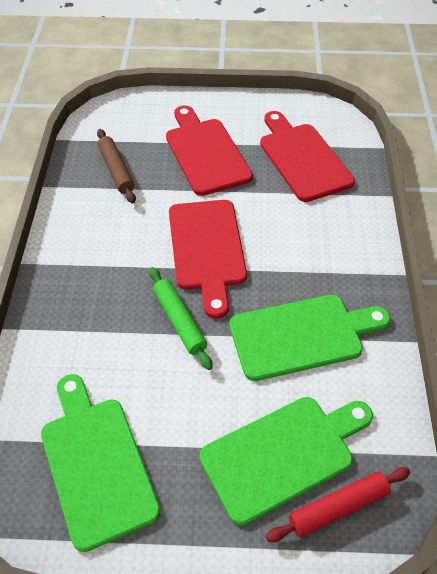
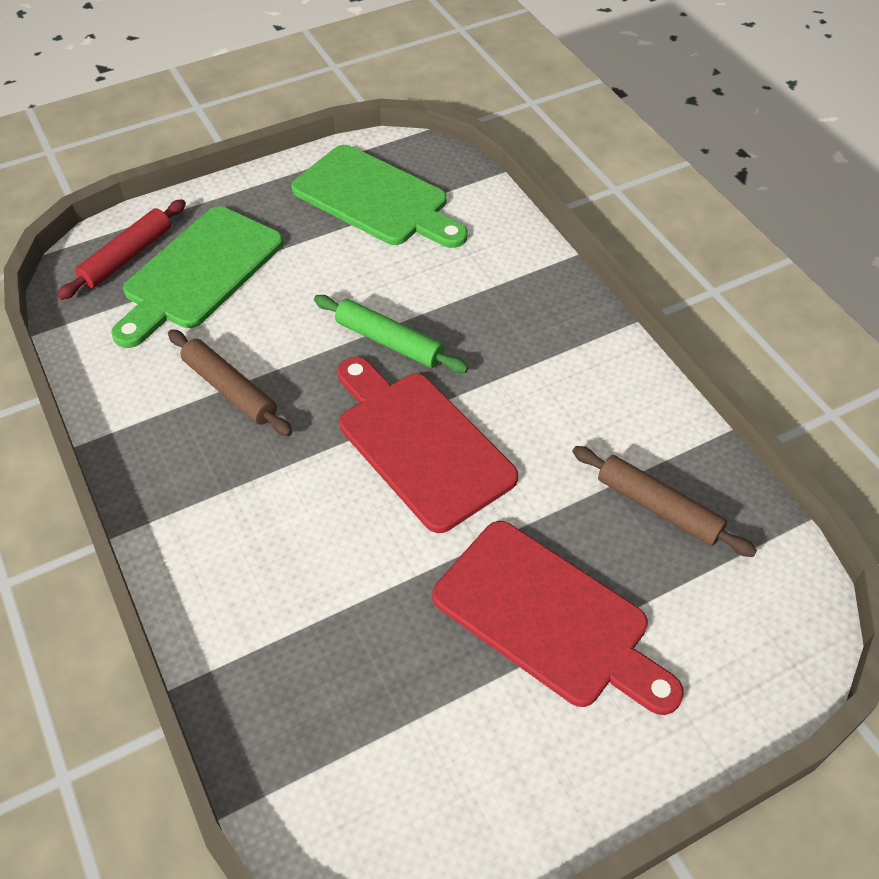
camera: 150 degrees right, 0 degrees up
(301, 335) = (229, 389): green cutting board -> brown rolling pin
(302, 159) = (369, 696): red cutting board -> none

